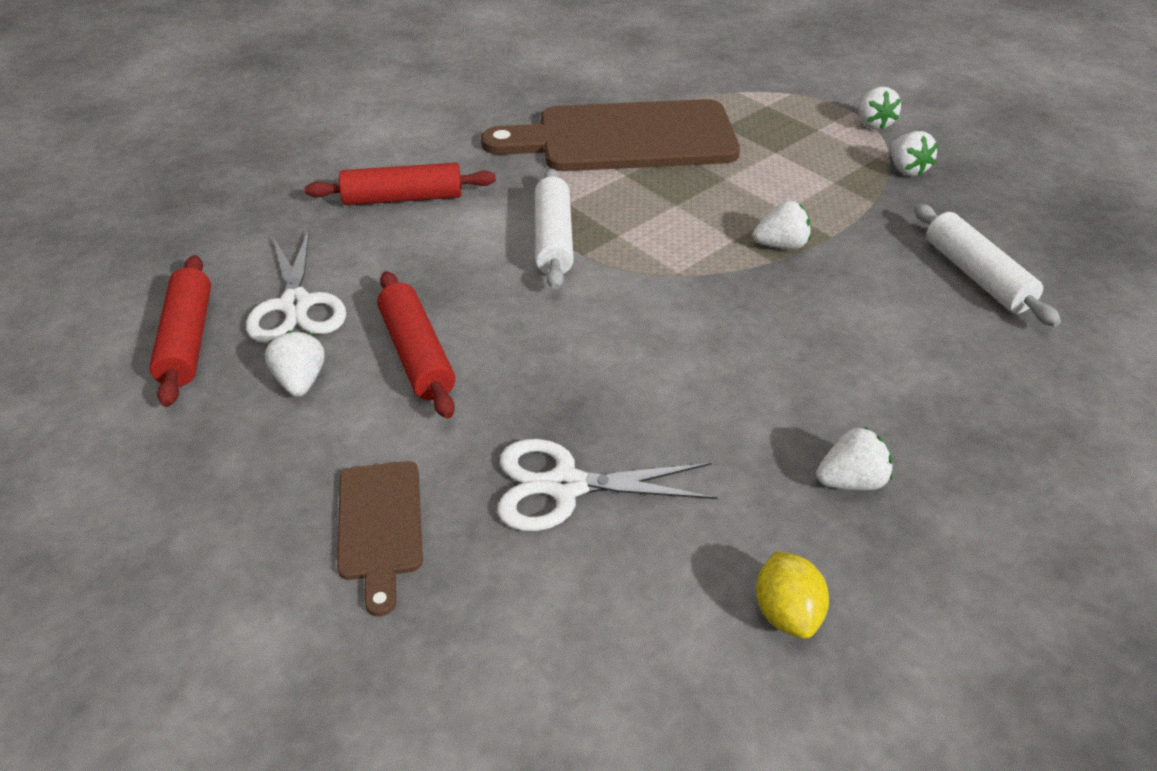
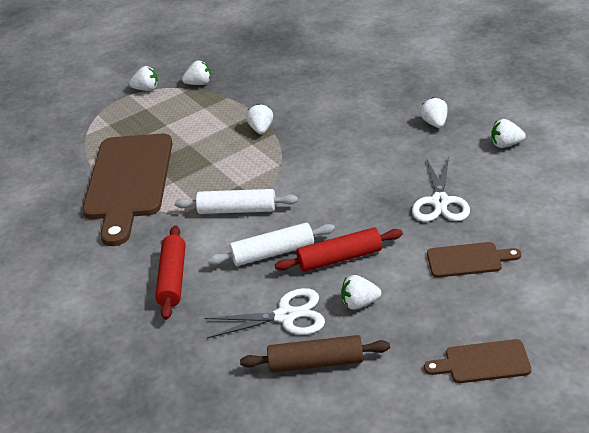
camera: 80 degrees left, 5 degrees down
(105, 538) = (483, 362): none -> brown cutting board
(188, 340) = (316, 362): red rolling pin -> brown rolling pin
(786, 613) = (506, 144): yellow lemon -> white strawberry
(976, 276) = (298, 75): white rolling pin -> white rolling pin (273, 253)

